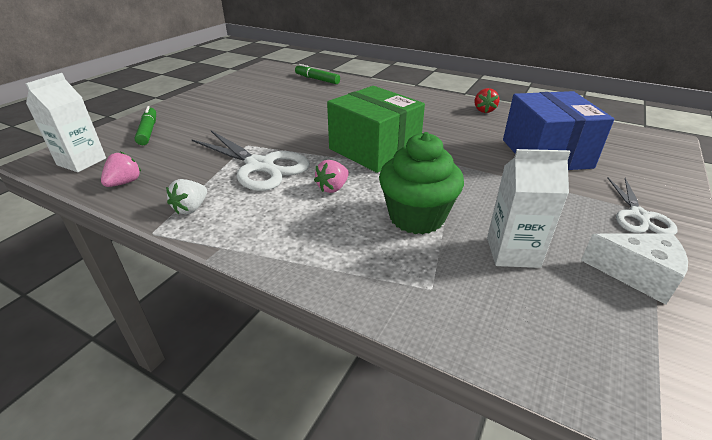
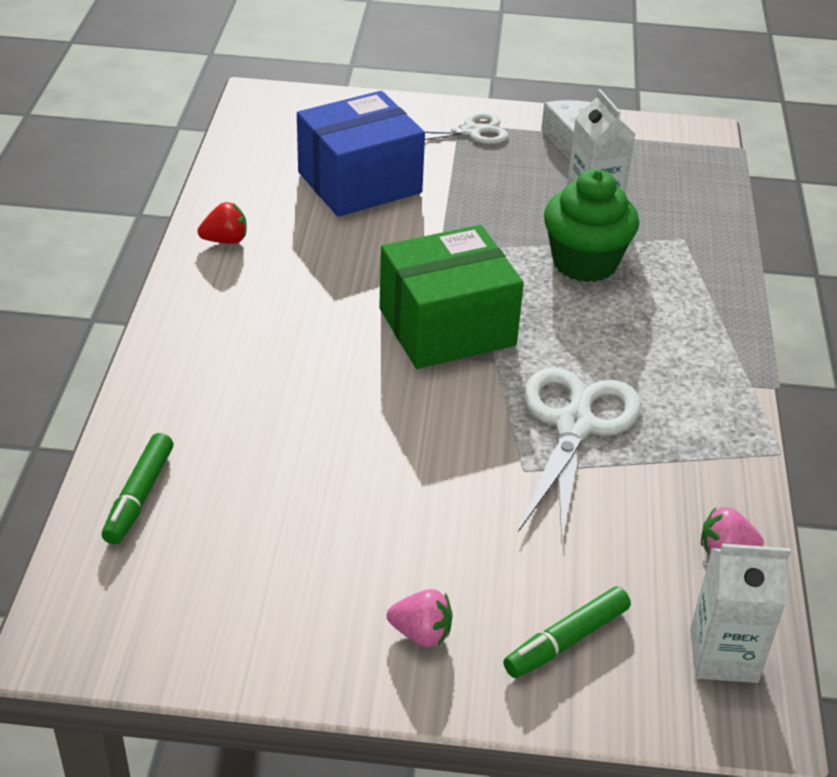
camera: 115 degrees left, 5 degrees up
(191, 208) = (715, 445): white strawberry -> none
(333, 188) = (576, 338): pink strawberry -> pink strawberry (421, 633)
(374, 150) = (447, 327): green box -> green box turned 45 degrees clockwise

